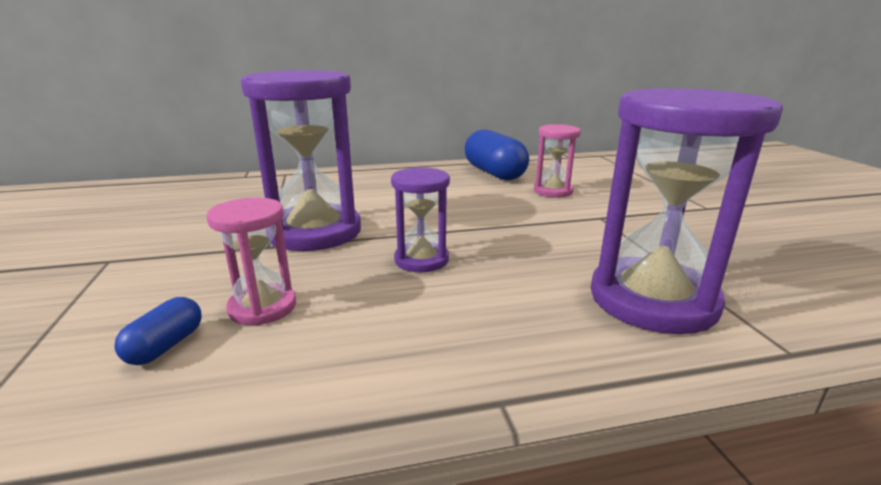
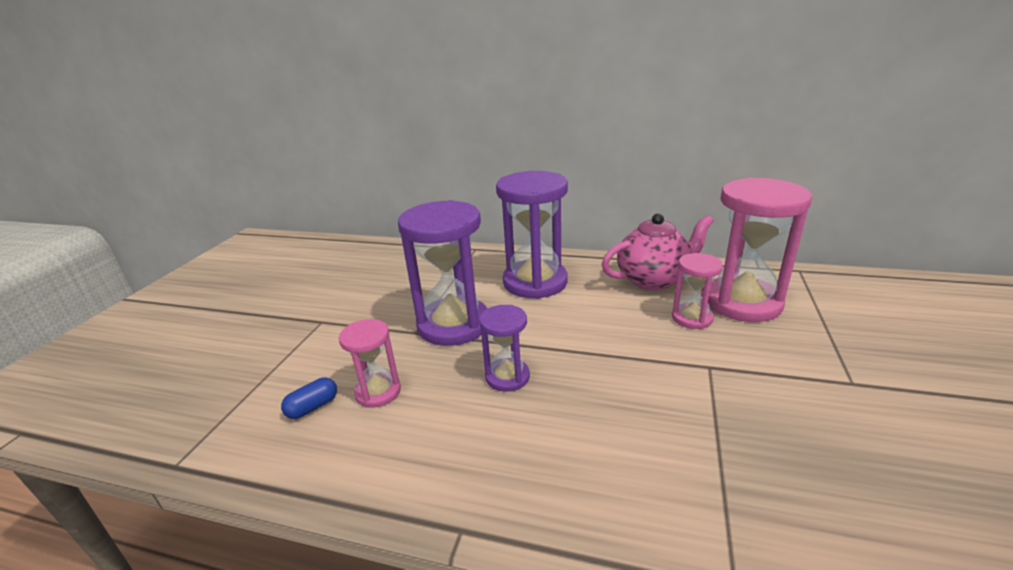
camera: 30 degrees right, 5 degrees up
(494, 173) = (653, 280): blue capsule -> pink teapot
(581, 177) = (742, 302): none -> pink hourglass
(652, 300) = (661, 483): purple hourglass -> purple hourglass (535, 282)

